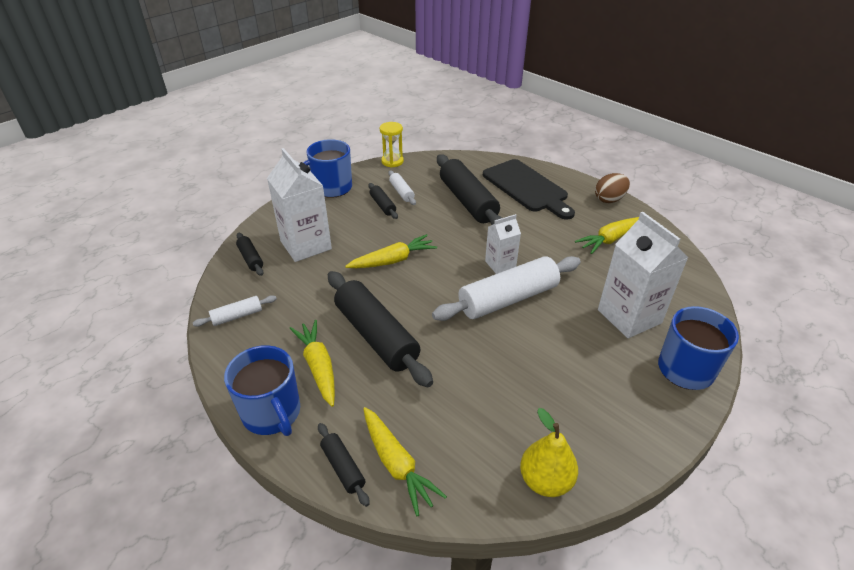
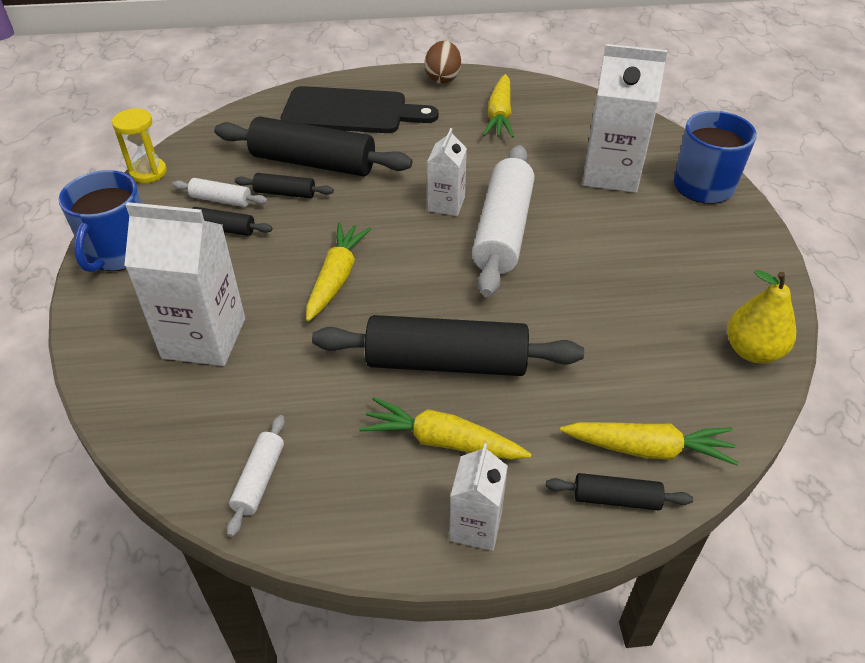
camera: 50 degrees left, 5 degrees up
(251, 258) = (156, 408): black rolling pin -> black rolling pin (285, 193)
(272, 413) = (475, 526): blue mug -> white carton

